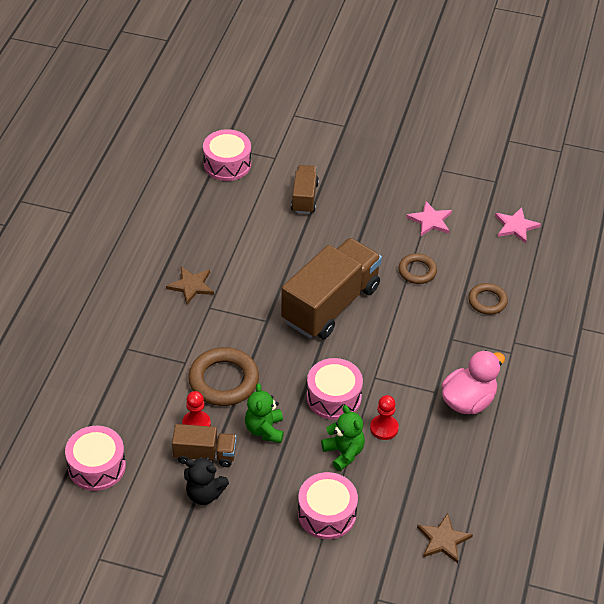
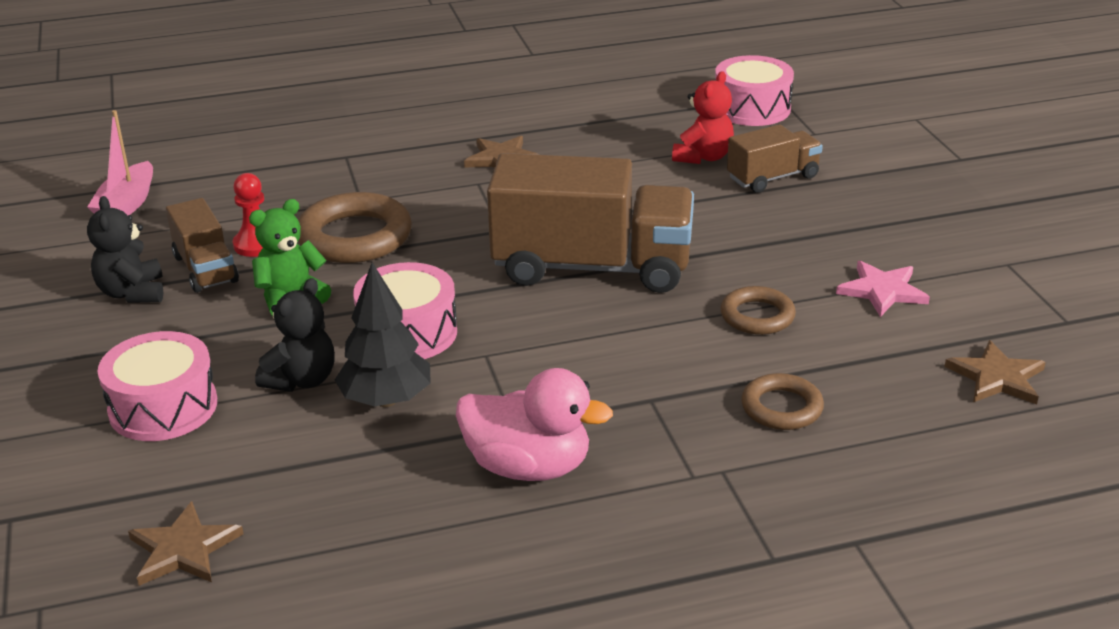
camera: 60 degrees right, 15 degrees down
(97, 466) = (127, 204): pink drum -> pink boat
(261, 210) = (703, 157): none -> red teddy bear
(344, 453) = (301, 380): green teddy bear -> black teddy bear
(384, 428) = (386, 400): red pawn -> black tree
(515, 226) = (997, 377): pink star -> brown star

